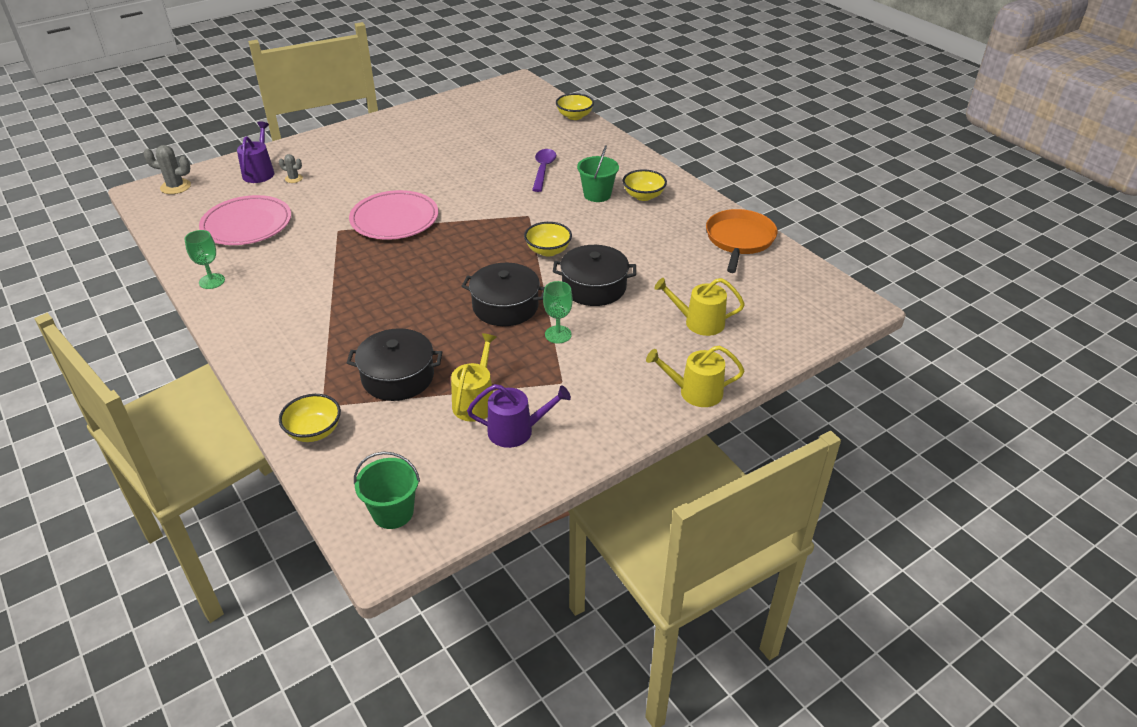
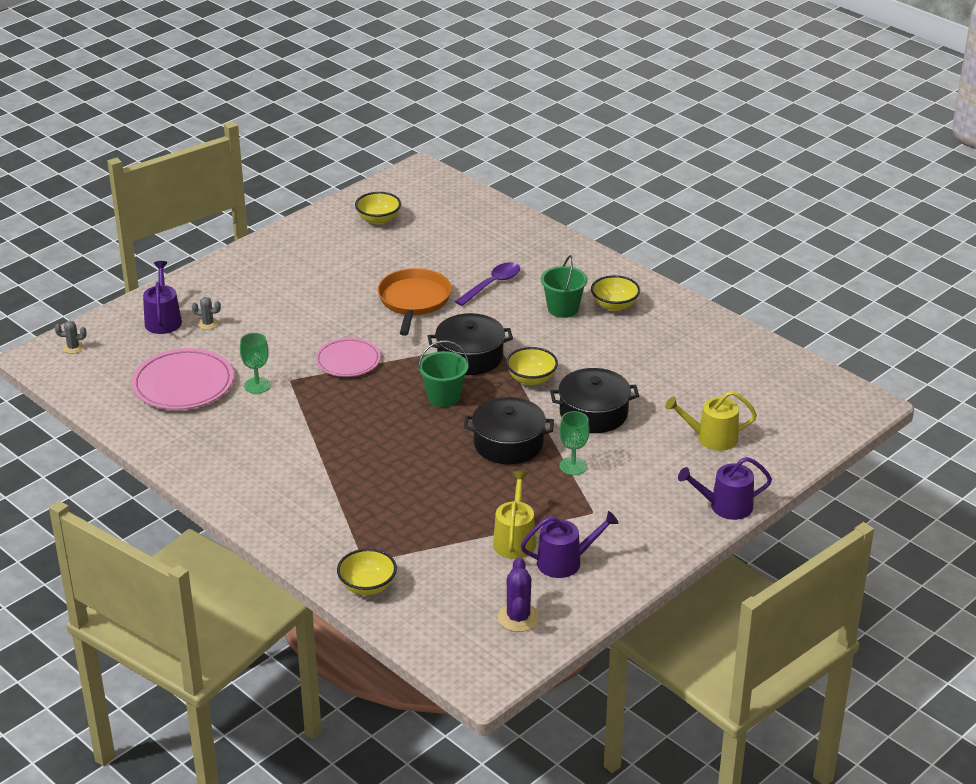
camera: 10 degrees left, 5 degrees down
(175, 187) = (73, 347): grey cactus -> grey cactus, size x0.60
(212, 281) = (179, 451): green goblet -> green goblet (257, 385)
(393, 512) = (477, 646): green bucket -> green bucket (444, 397)
(394, 219) = (348, 361): pink plate -> pink plate, size x0.66
(398, 377) = (427, 526): black pot -> black pot (470, 356)
(447, 486) = (518, 618): none -> purple cactus
(543, 170) = (492, 285): purple spoon -> purple spoon turned 45 degrees clockwise
(574, 116) = (504, 212): yellow bowl -> yellow bowl (378, 219)
(695, 392) = (726, 506): yellow watering can -> purple watering can
(739, 240) = (731, 345): orange pan -> orange pan (414, 301)

